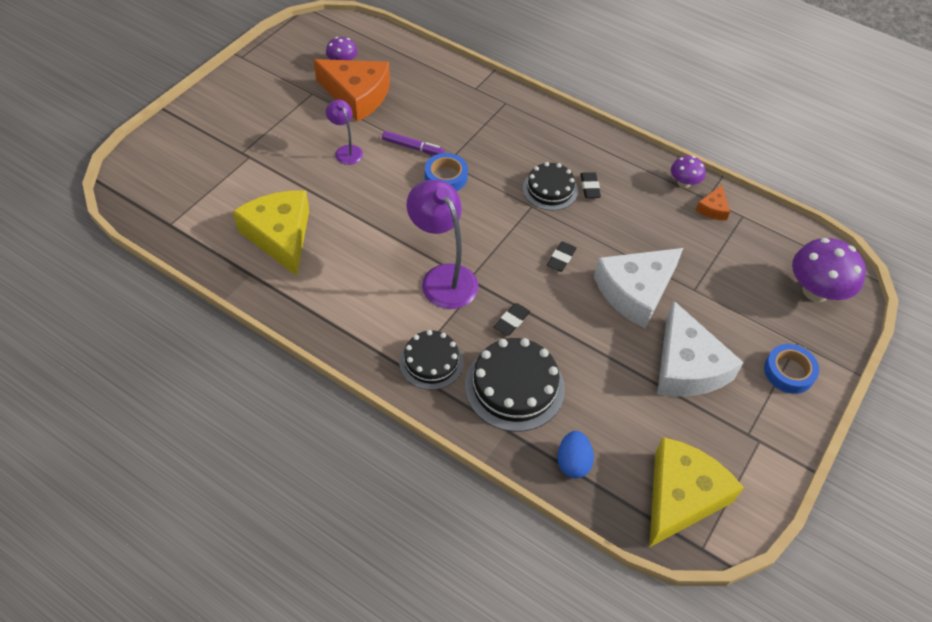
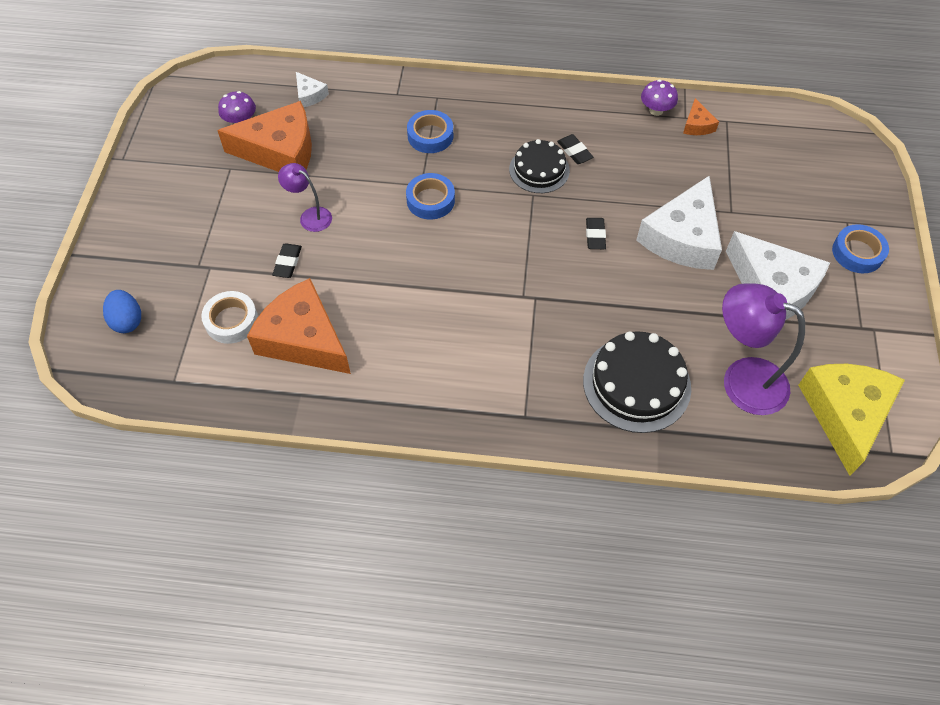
camera: 25 degrees left, 5 degrees up
(238, 200) = (231, 321): none -> white tape
(280, 236) = (303, 338): yellow cheese -> orange cheese
(407, 64) = (309, 95): none -> white cheese
(413, 147) = (376, 183): purple marker -> none
(431, 362) = (544, 398): black cake -> none
(443, 277) = (497, 306): purple lamp -> purple lamp (741, 379)
(479, 129) = (430, 136): none -> blue tape
(511, 321) = (591, 320): black eraser -> black eraser (287, 262)
(573, 462) = (735, 431): blue egg -> blue egg (127, 321)
(815, 291) = (831, 166): purple mushroom -> none

